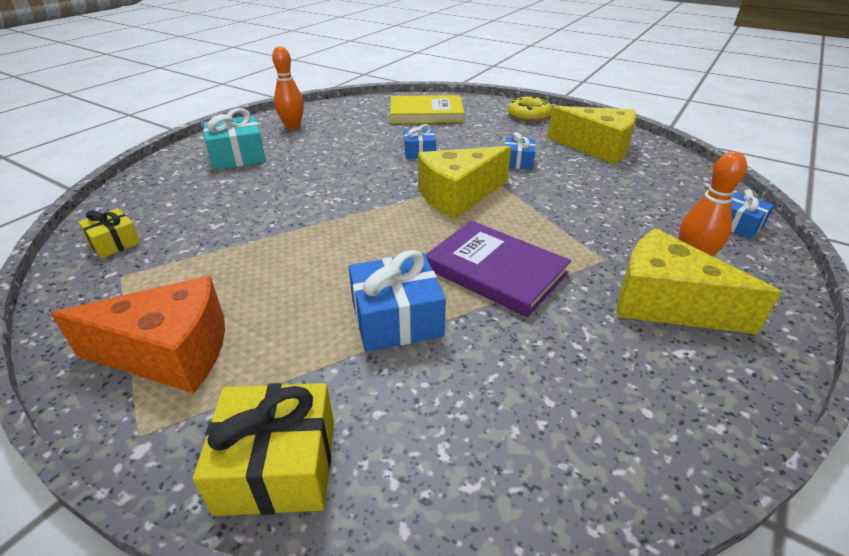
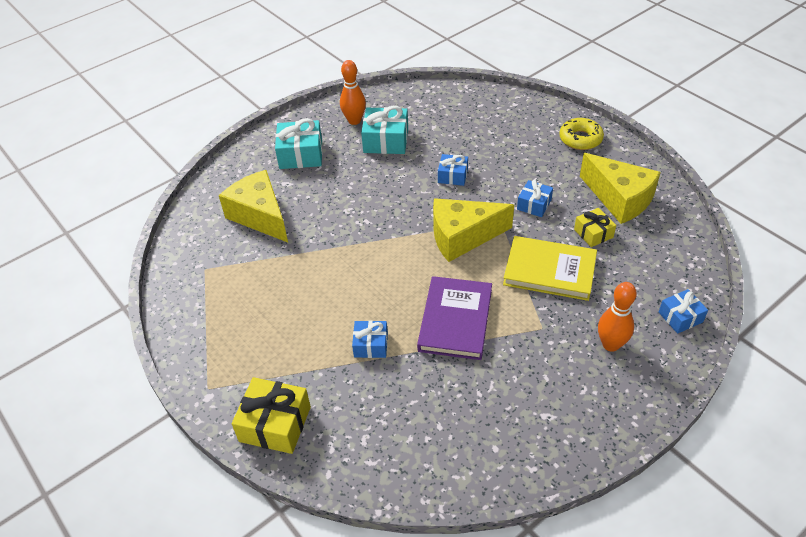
camera: 20 degrees right, 10 degrees up
(114, 242) = (202, 236): yellow gift -> yellow gift (593, 233)
(170, 353) = (229, 338): orange cheese -> none
(333, 136) = (386, 141): none -> turquoise gift
(396, 318) = (371, 345): blue gift -> blue gift, size x0.61
(426, 113) = (481, 119): yellow book -> yellow book (549, 271)
(495, 271) = (455, 320): purple book -> purple book turned 45 degrees clockwise
(665, 303) = (562, 376): yellow cheese -> yellow cheese (260, 216)

